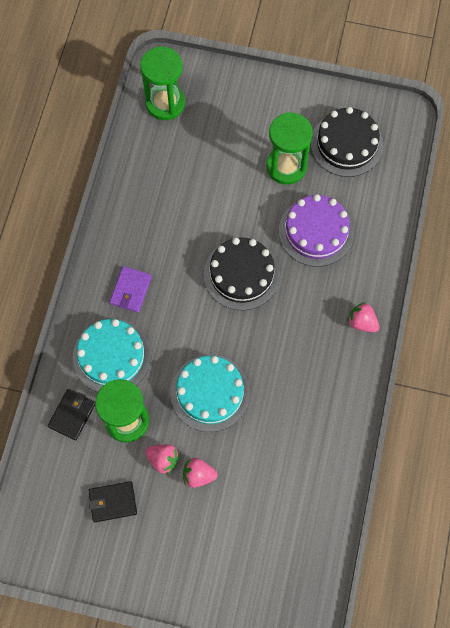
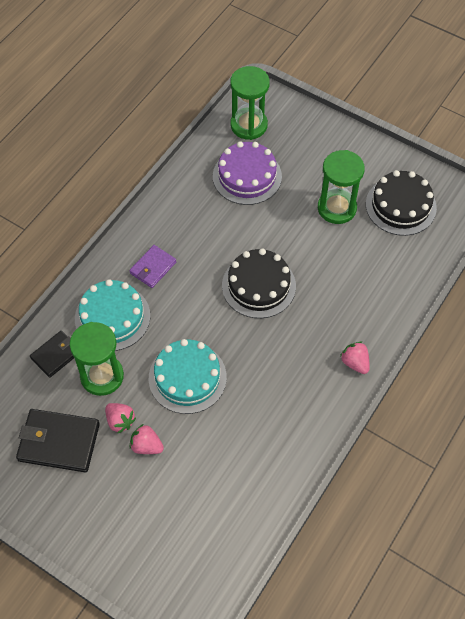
camera: 20 degrees right, 10 degrees down
(113, 502) = (59, 442): black wallet -> black wallet, size x1.65
(316, 231) = (342, 271): purple cake -> purple cake (247, 176)

